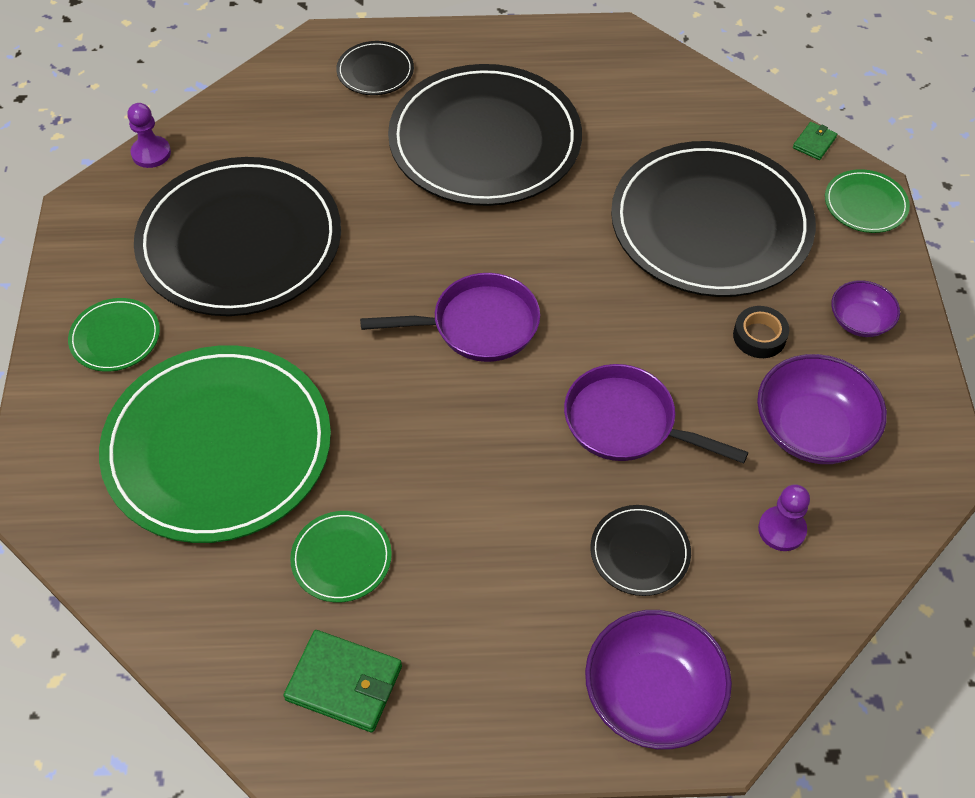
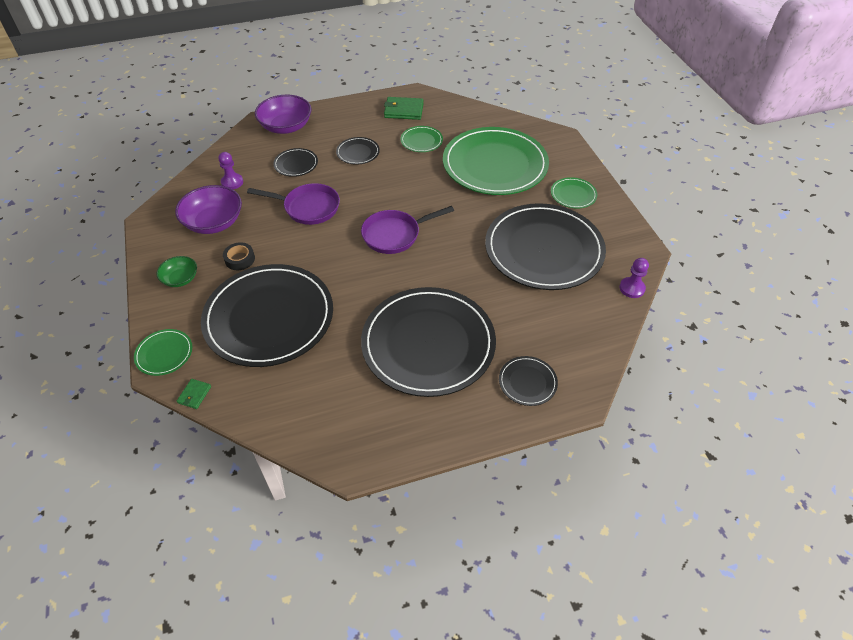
camera: 165 degrees right, 5 degrees down
(495, 555) = (358, 152): none -> black plate
(860, 320) = (180, 279): purple bowl -> green bowl

